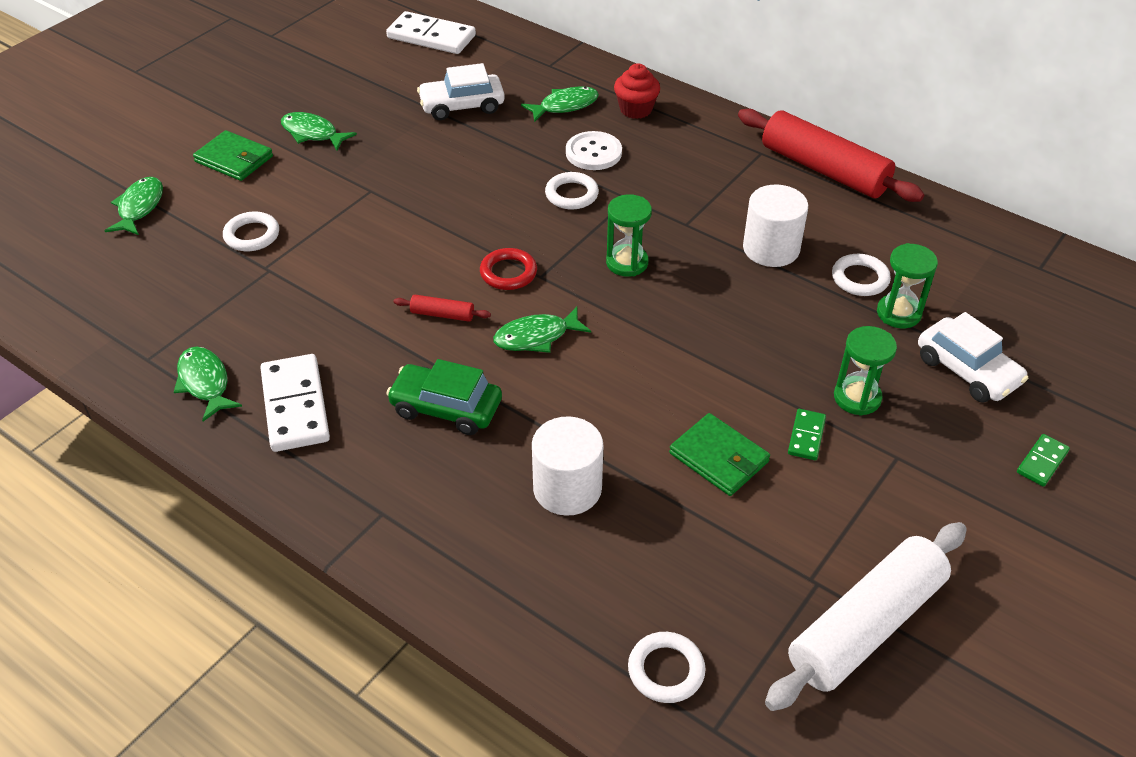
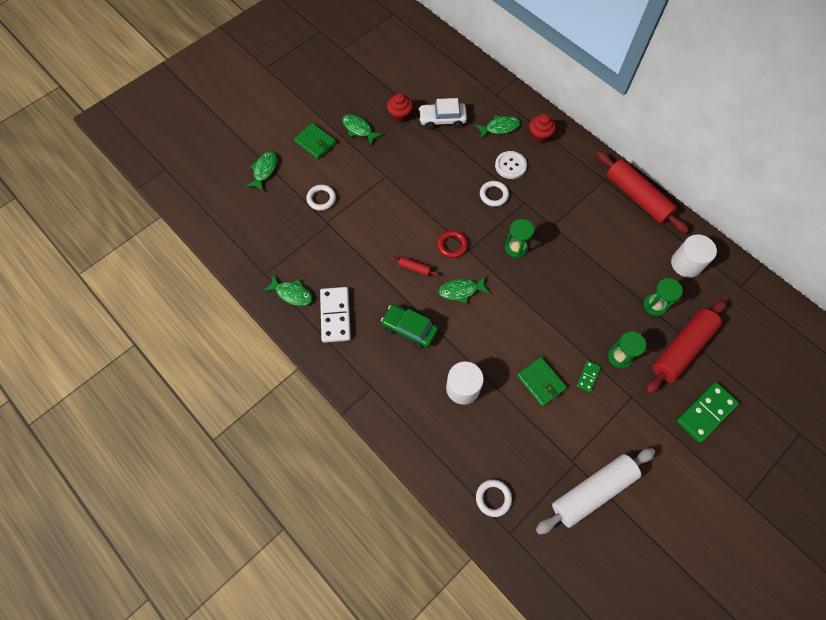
camera: 10 degrees right, 20 degrees up
(205, 383) = (292, 294): green fish -> green fish turned 135 degrees clockwise
(385, 108) = (400, 115): none -> red cupcake
(431, 37) = (431, 62): white domino -> none
(771, 249) = (595, 250): white cylinder -> white cylinder (686, 264)
(860, 279) = (639, 278): white ring -> none
(967, 371) = (682, 349): white car -> red rolling pin
(1042, 462) = (705, 412): green domino -> green domino, size x1.98

